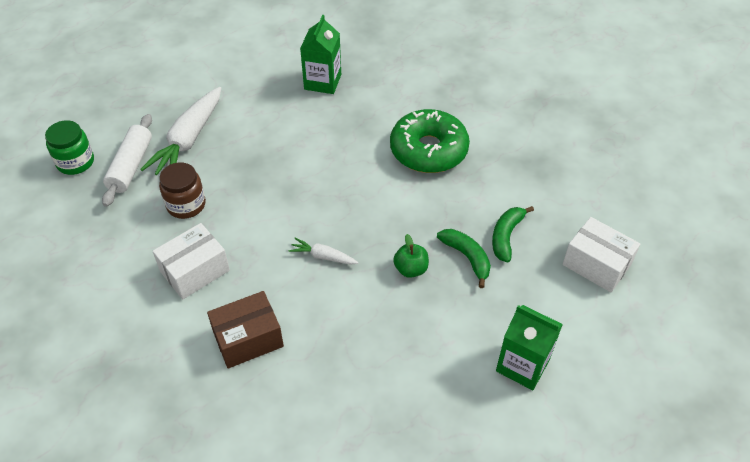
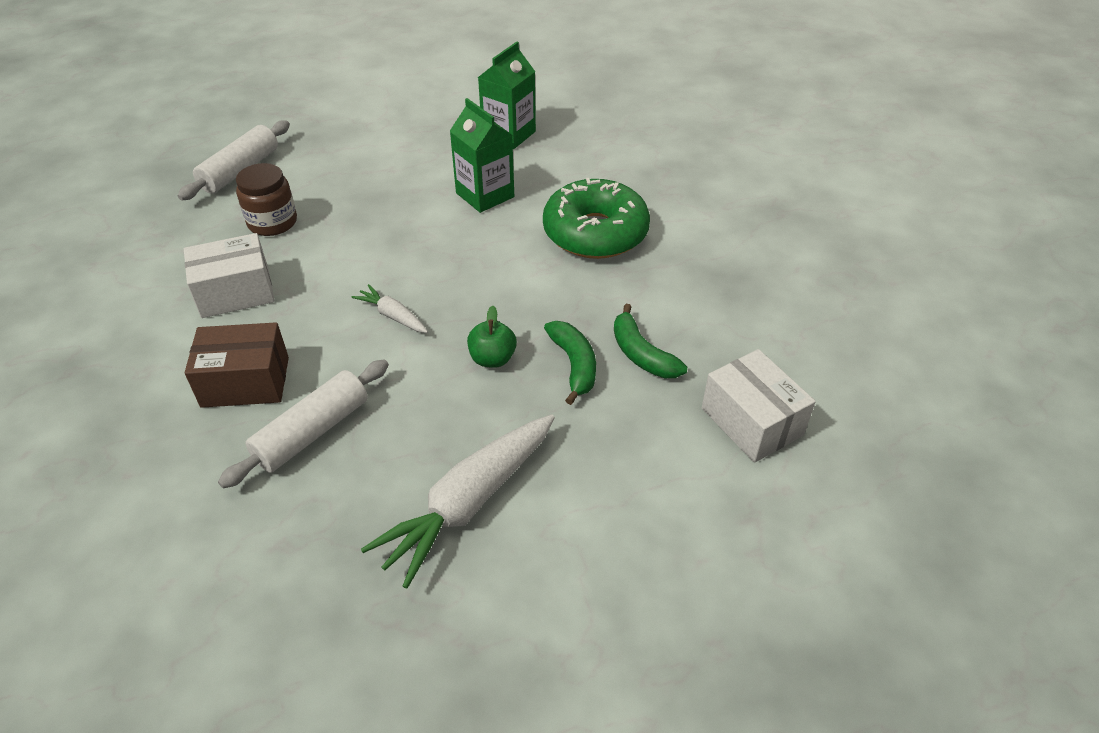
camera: 20 degrees right, 5 degrees down
(75, 162) = (186, 154): green jar -> none
(189, 140) = (319, 159): white carrot -> white carrot (469, 503)
(319, 361) = (312, 432): none -> white rolling pin
(506, 236) = (641, 354): green banana -> green banana turned 75 degrees counterclockwise
(522, 365) = (574, 518): green carton -> green carton (485, 195)

